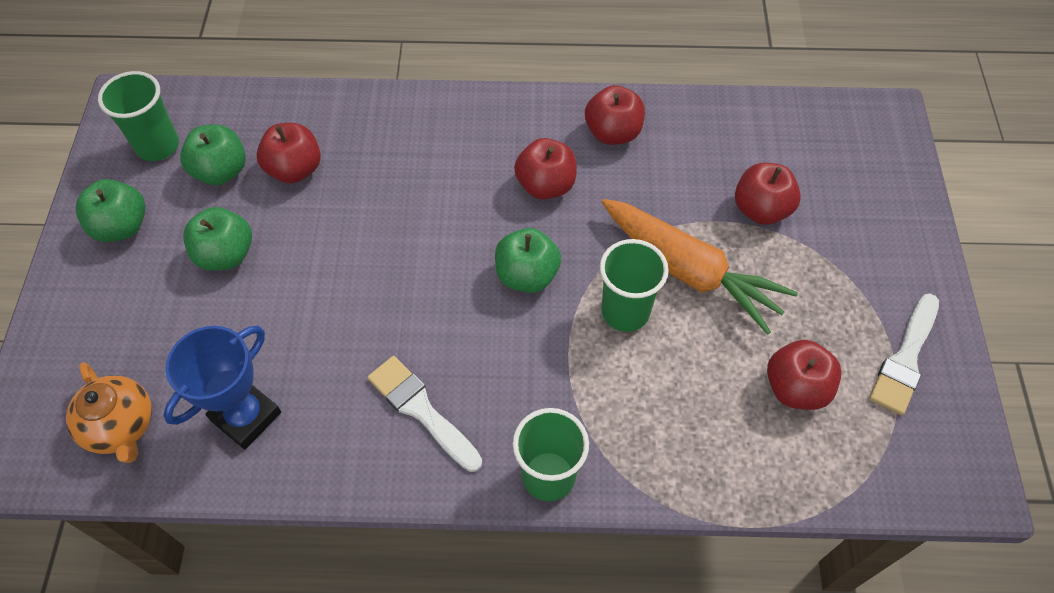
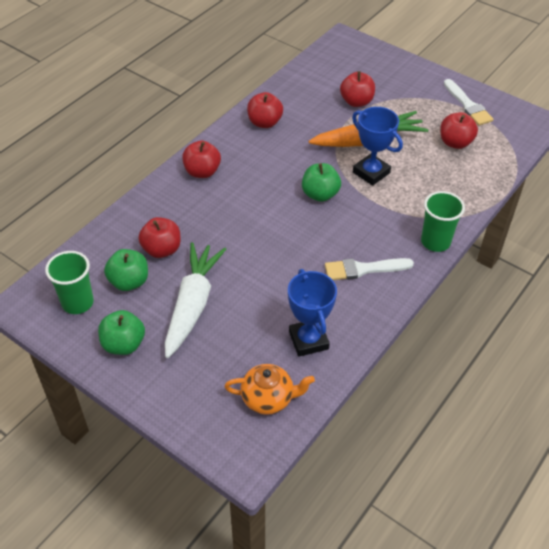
camera: 55 degrees left, 10 degrees down
(226, 254) = (192, 304): green apple -> white carrot
(545, 185) = (273, 161): red apple -> red apple (202, 172)
(625, 312) = (371, 172): green cup -> blue trophy

